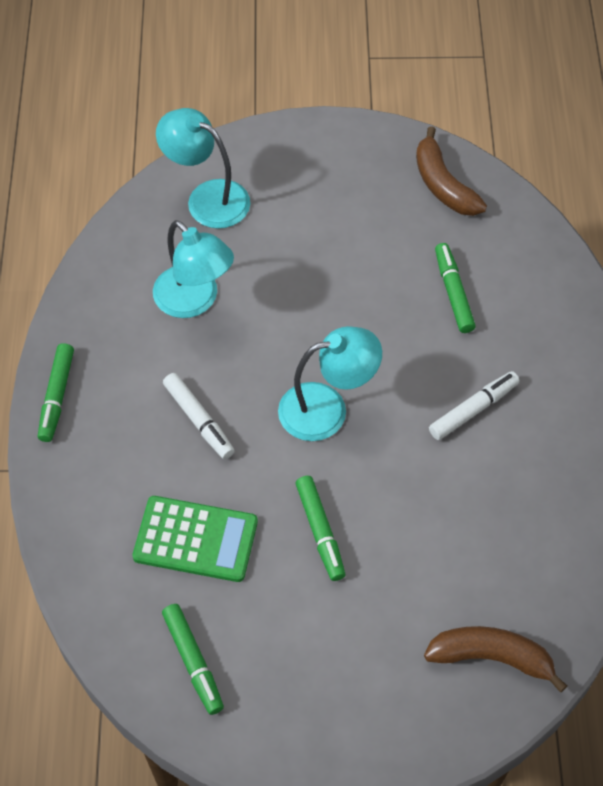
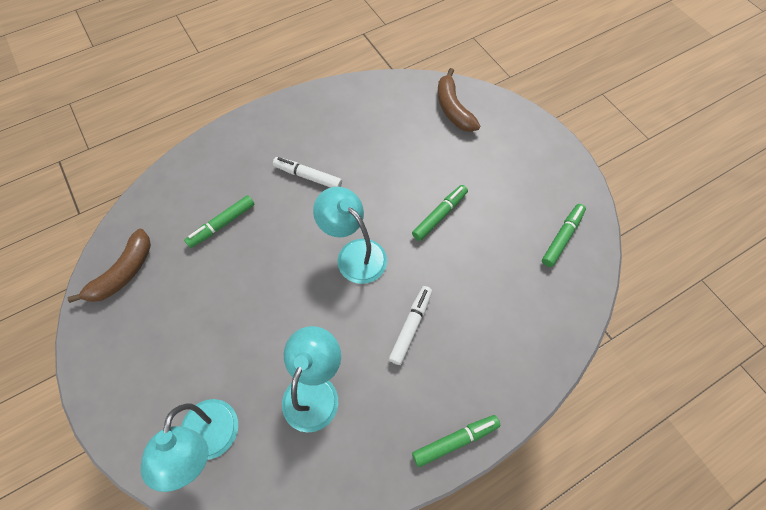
camera: 120 degrees left, 5 degrees up
(195, 539) = (492, 279): green calculator -> none

